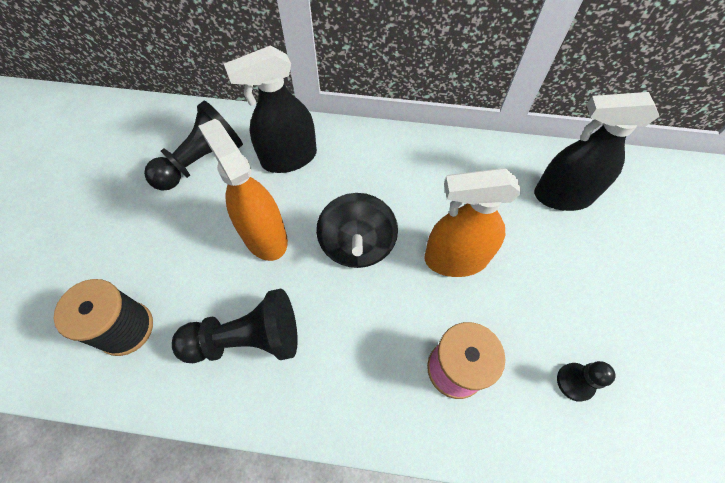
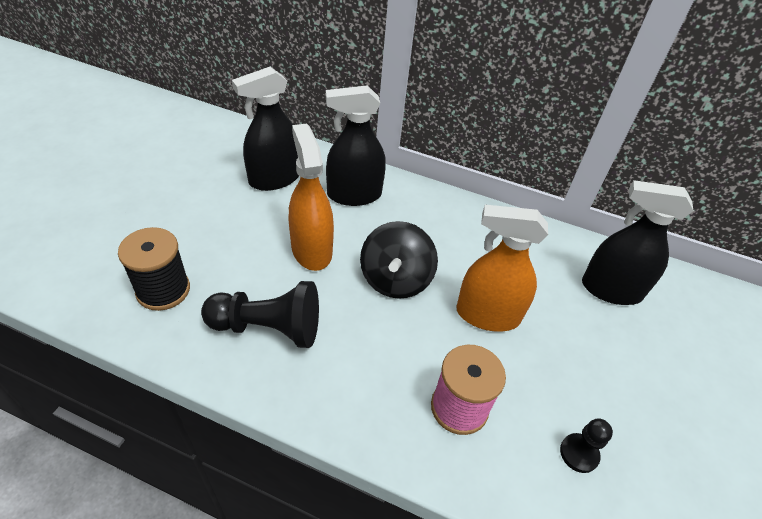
camera: 10 degrees right, 15 degrees down
(201, 161) = (274, 179): black pawn -> black spray bottle

